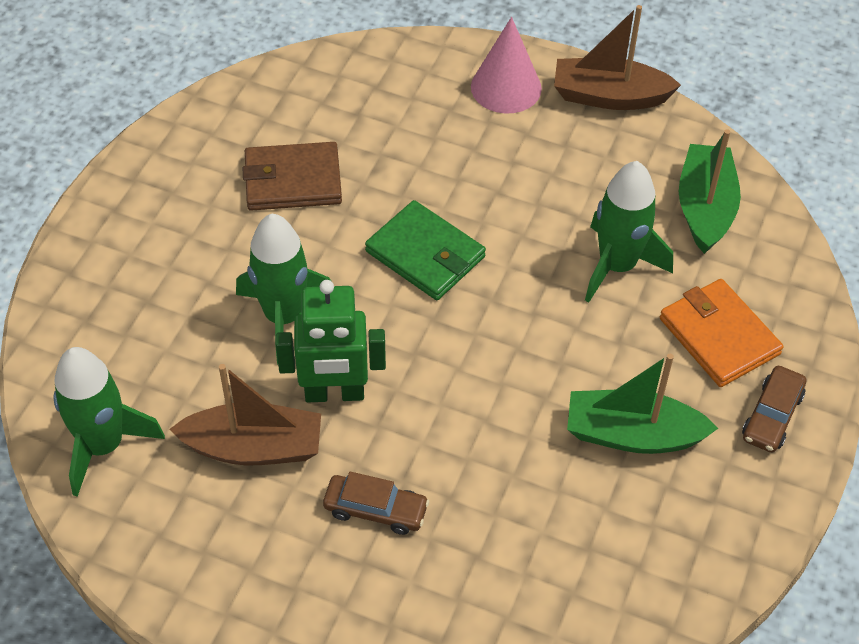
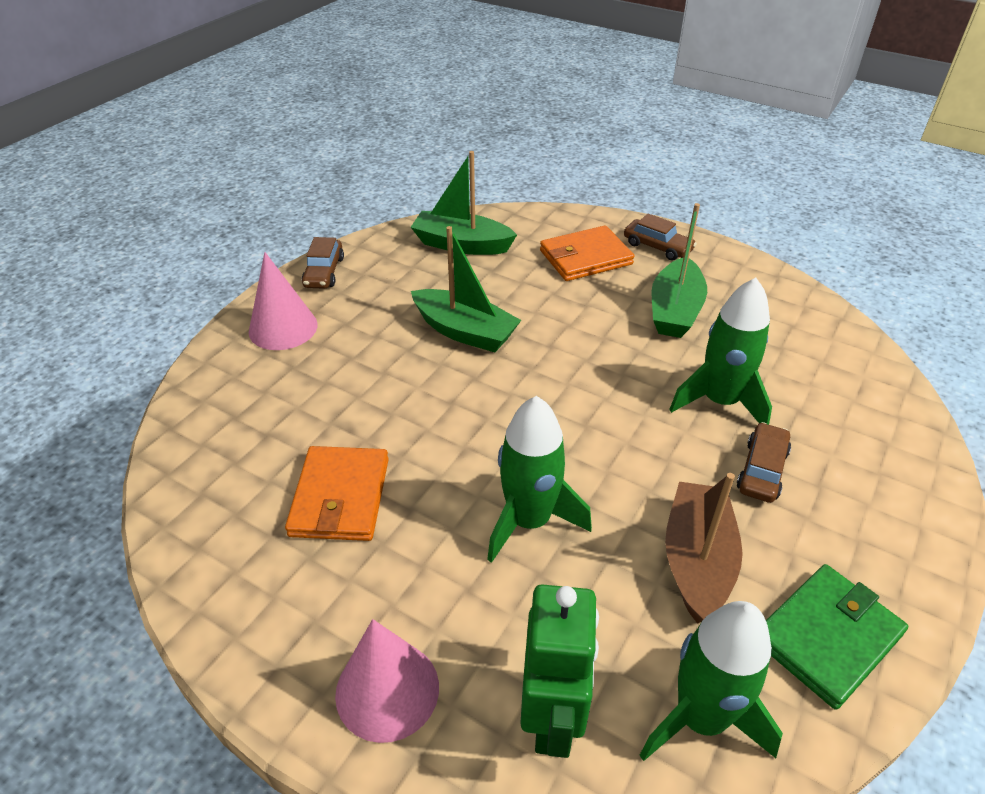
camera: 80 degrees left, 10 degrees down
(117, 246) = (387, 690): none -> pink cone
(292, 180) = (340, 497): brown wallet -> orange wallet
(334, 393) = (630, 487): green robot -> green robot (552, 717)
(425, 254) = (470, 404): green wallet -> green wallet (827, 637)
(538, 234) = (465, 331): none -> green boat
(609, 96) = (324, 272): brown boat -> brown car
(617, 266) = (509, 294): green rocket -> green rocket (720, 401)

